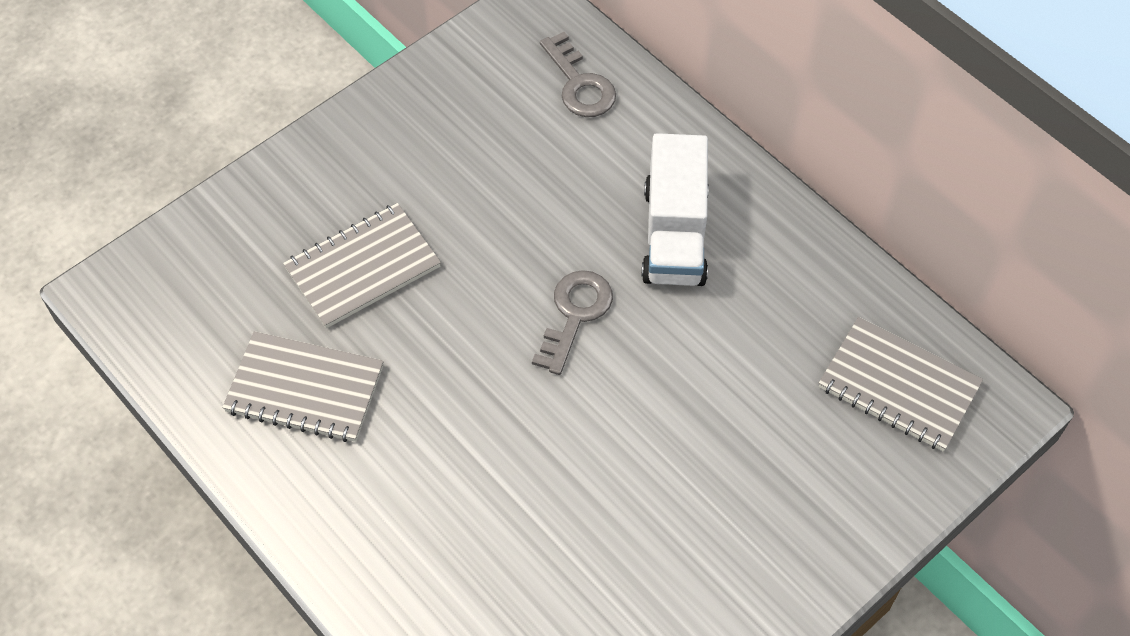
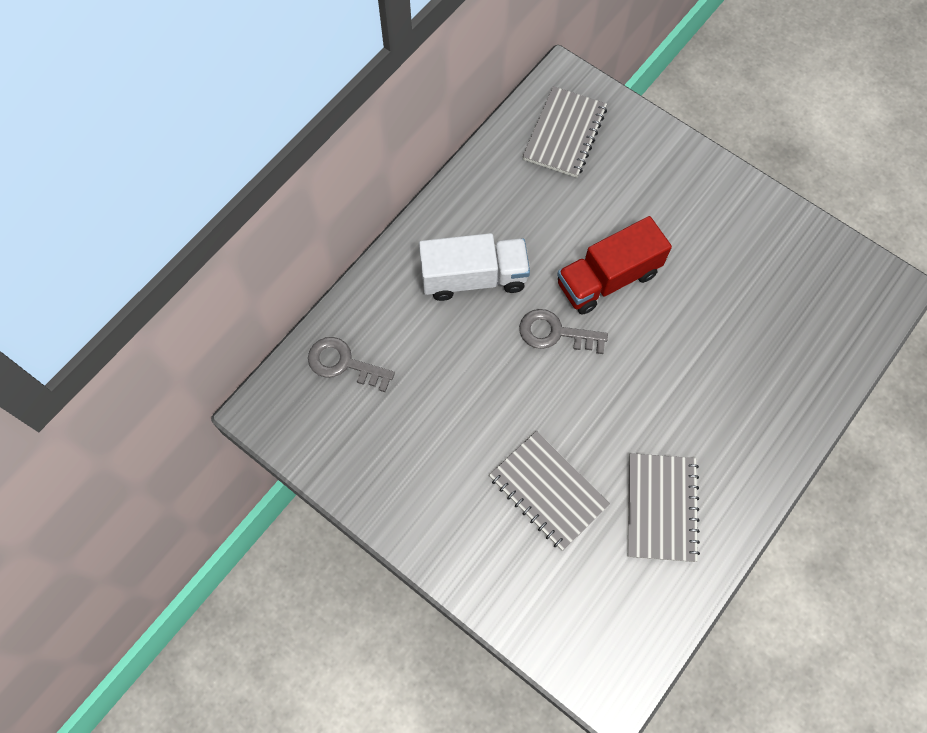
camera: 100 degrees left, 10 degrees up
(579, 84) = (344, 363): grey key -> grey key turned 120 degrees counterclockwise
(646, 395) = (608, 278): none -> red truck

